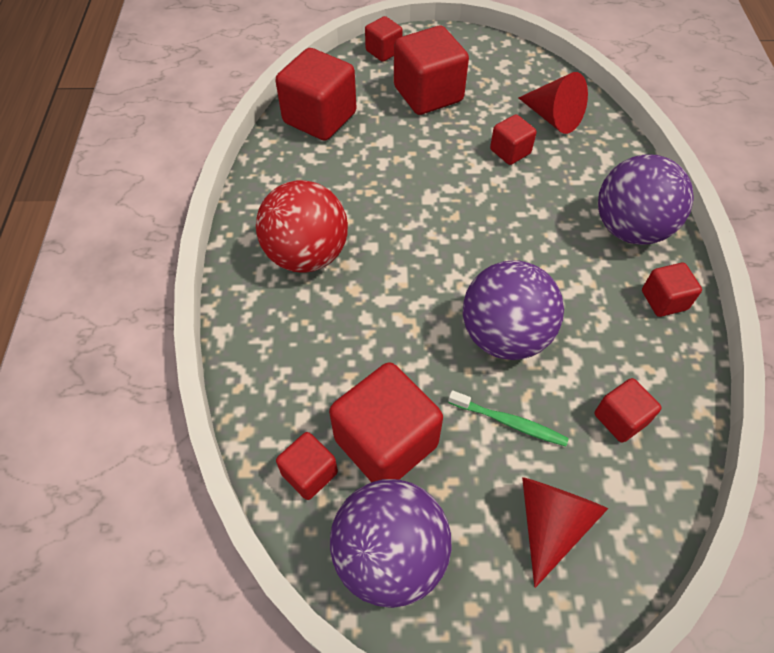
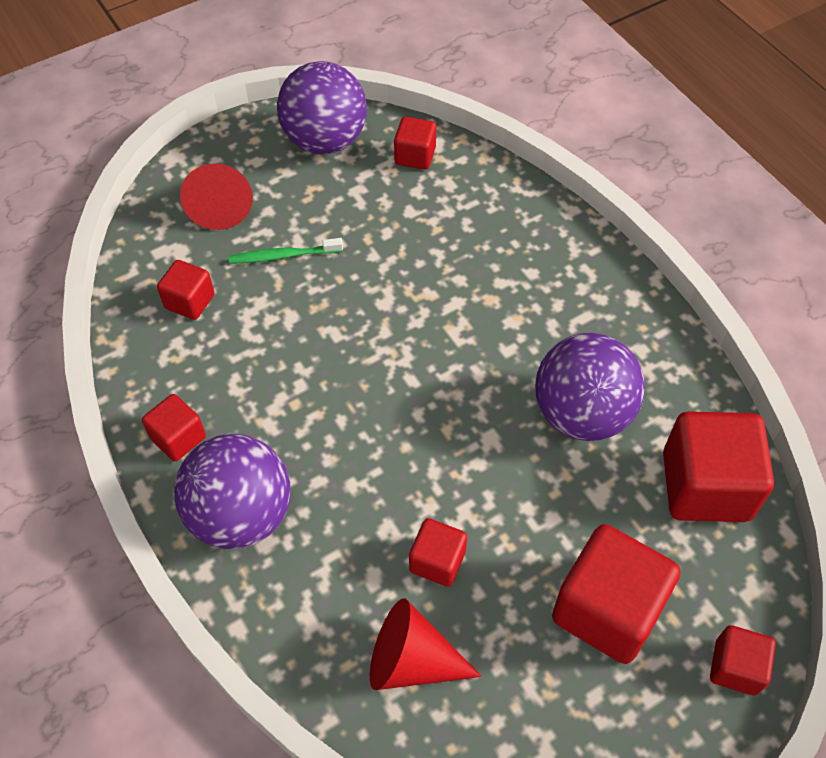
camera: 150 degrees right, 0 degrees up
(307, 255) = (561, 308): red ball -> none
(386, 442) = (373, 198): red cube -> none
(504, 335) = (323, 324): purple ball -> purple ball (582, 413)

